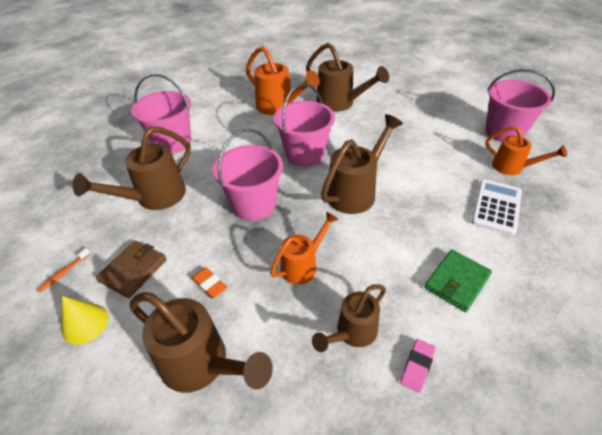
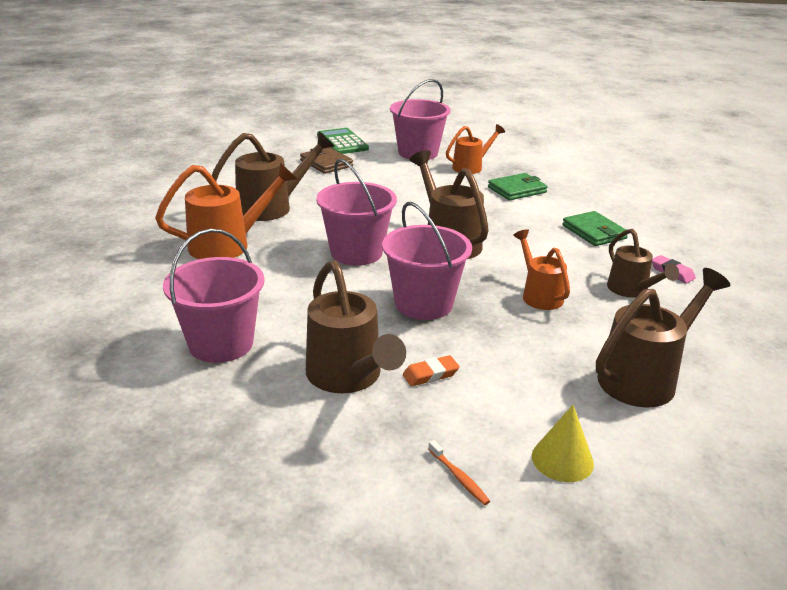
camera: 70 degrees left, 15 degrees down
(133, 270) = (488, 411): brown wallet -> brown wallet (326, 163)
(209, 284) = (539, 356): orange eraser -> orange eraser (430, 374)
(475, 94) = (342, 142): none -> green calculator
(496, 207) = (517, 190): white calculator -> green wallet

